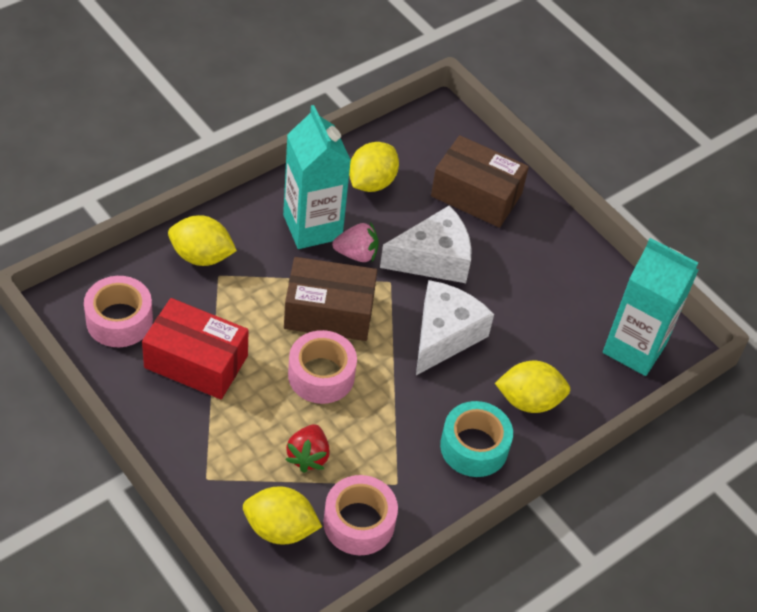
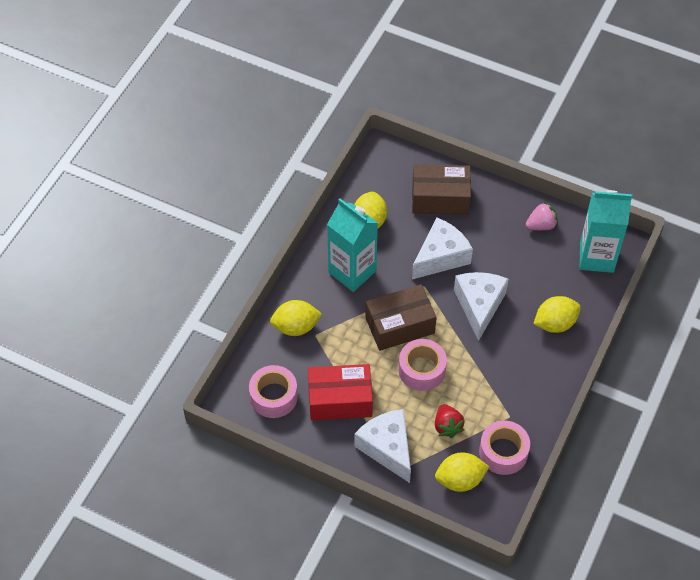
camera: 20 degrees left, 5 degrees up
(215, 445) = (387, 448): none -> white cheese
(356, 254) = (391, 277): pink strawberry -> pink strawberry (541, 225)
(474, 447) = (540, 370): turquoise tape -> none

